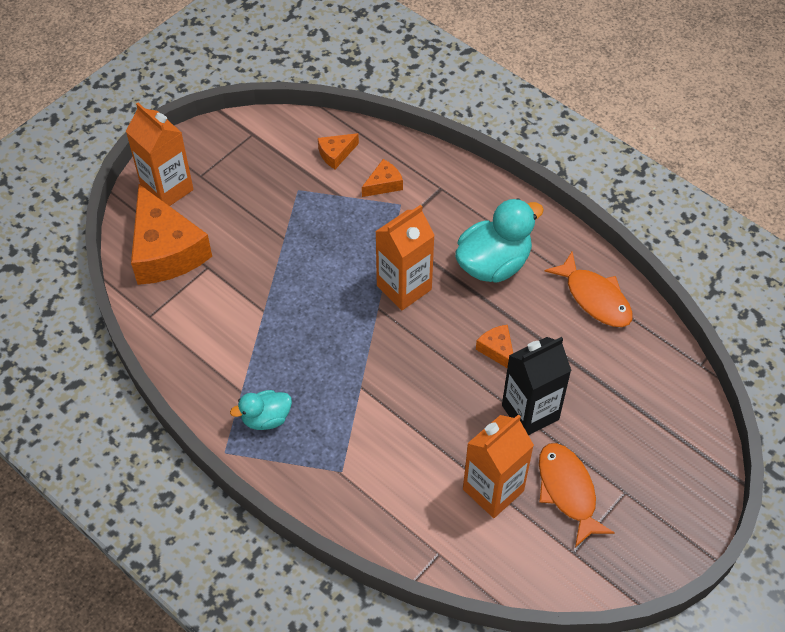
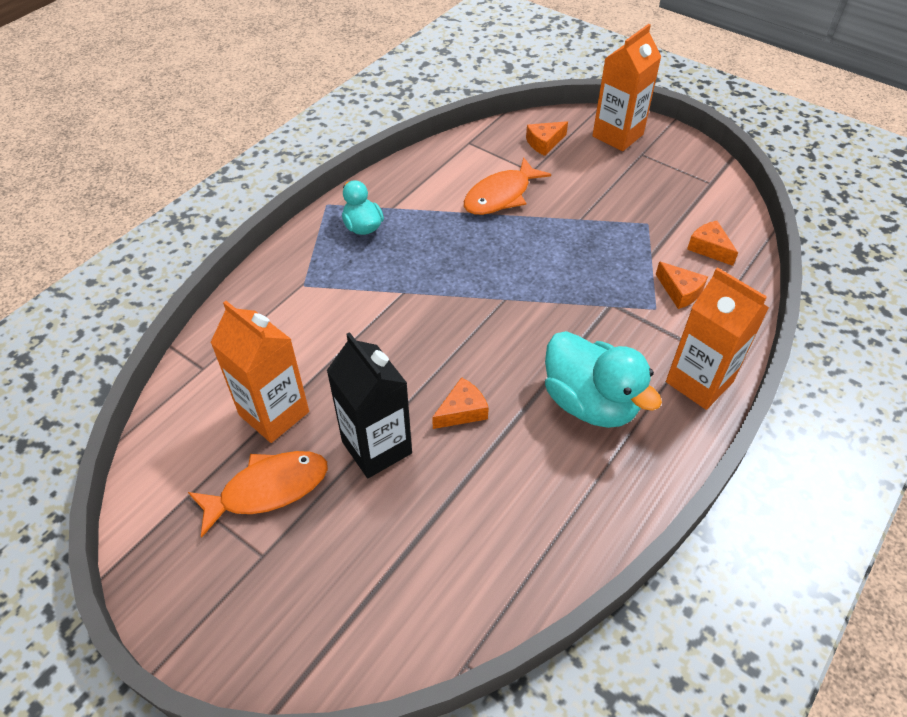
camera: 85 degrees right, 5 degrees down
(165, 251) = (544, 143): orange cheese -> orange cheese, size x0.44
(404, 287) = (536, 319): orange carton -> orange carton (699, 382)
(595, 298) = (560, 520): orange fish -> orange fish (501, 195)

